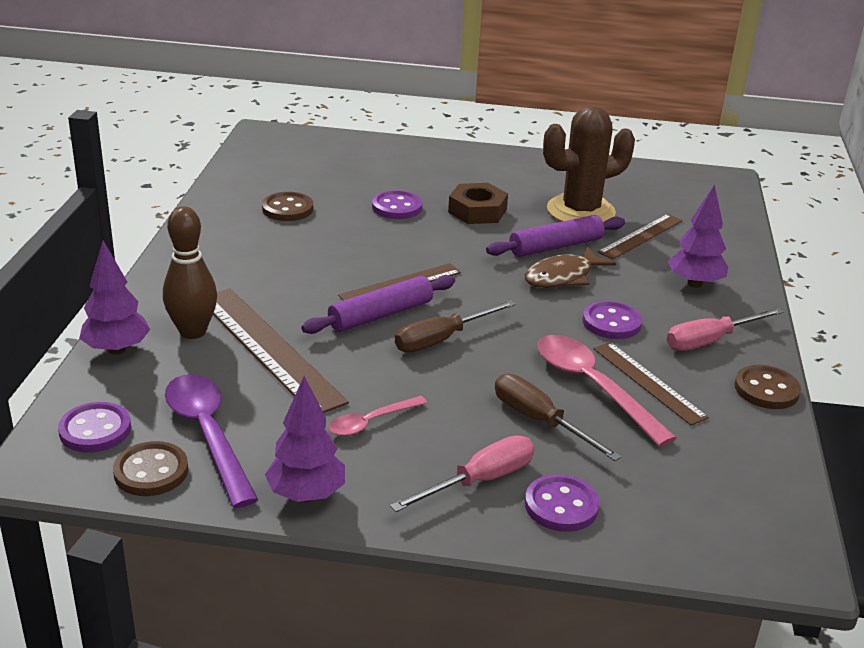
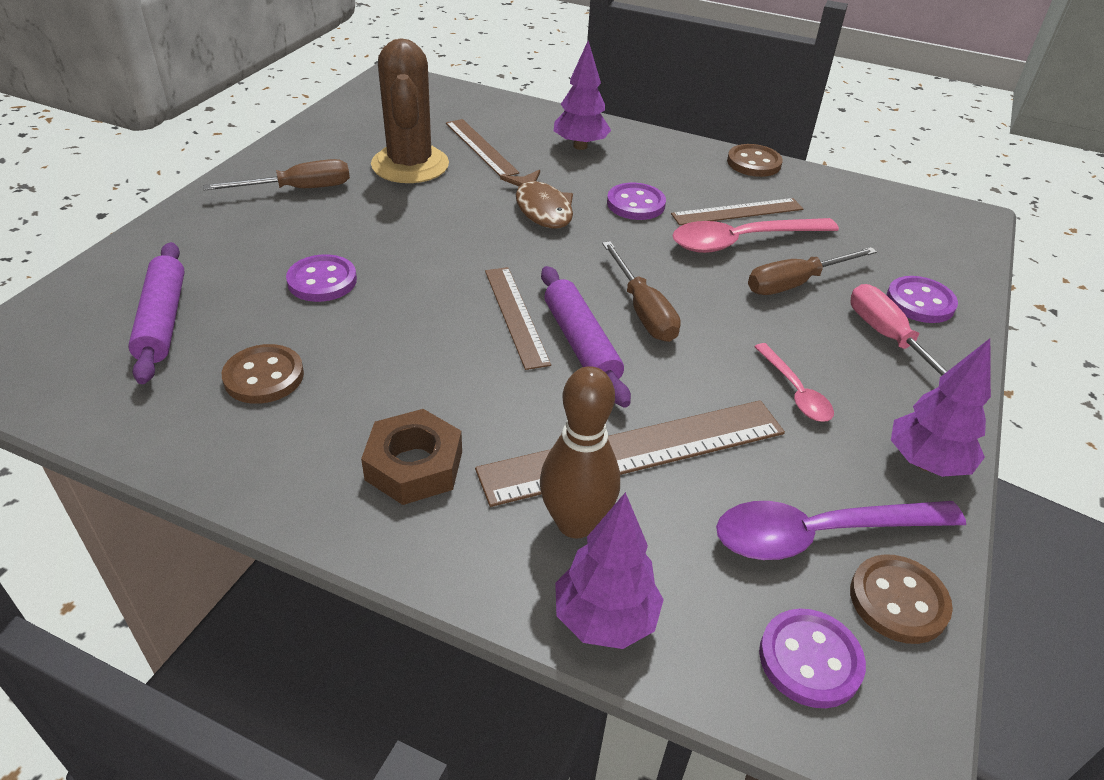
camera: 75 degrees left, 10 degrees up
(477, 211) = (369, 226): brown nut -> brown nut (414, 466)
(505, 177) = (298, 189): none -> brown screwdriver
(556, 246) = (478, 197): purple rolling pin -> purple rolling pin (163, 320)
(710, 341) = (677, 165): pink screwdriver -> none

